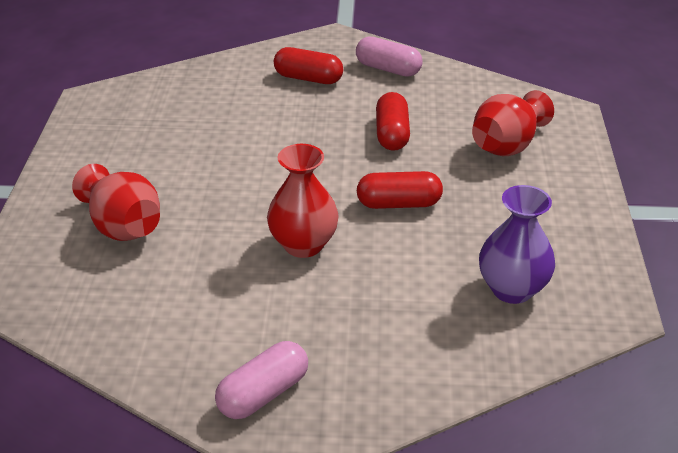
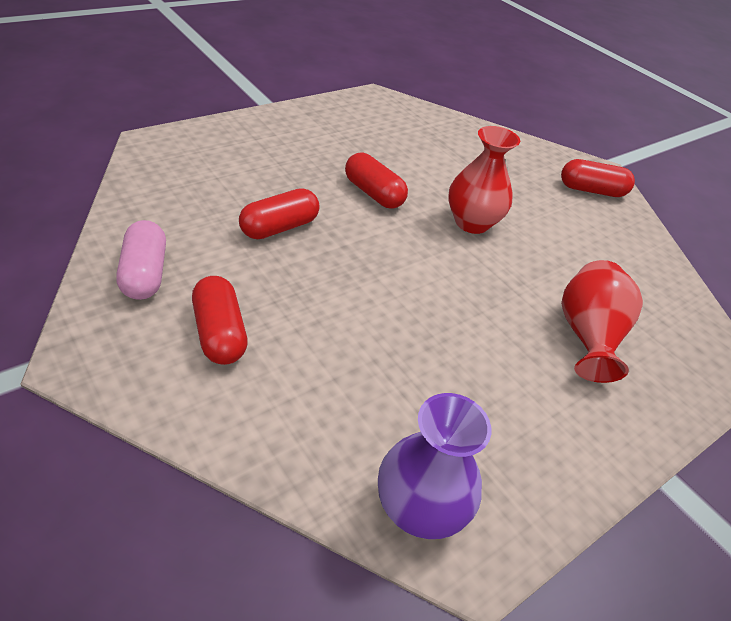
camera: 135 degrees left, 5 degrees up
(263, 393) = (591, 190): pink capsule -> red capsule
(507, 145) = (237, 162): red vase -> none
(512, 289) = (401, 129): purple vase -> purple vase (419, 508)

